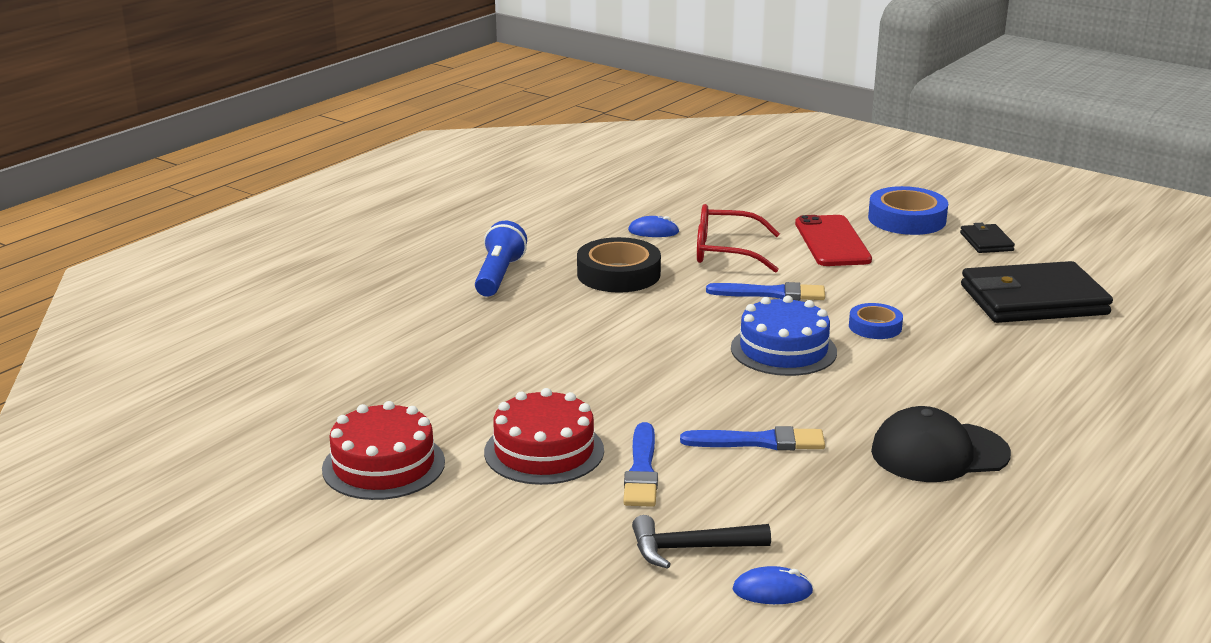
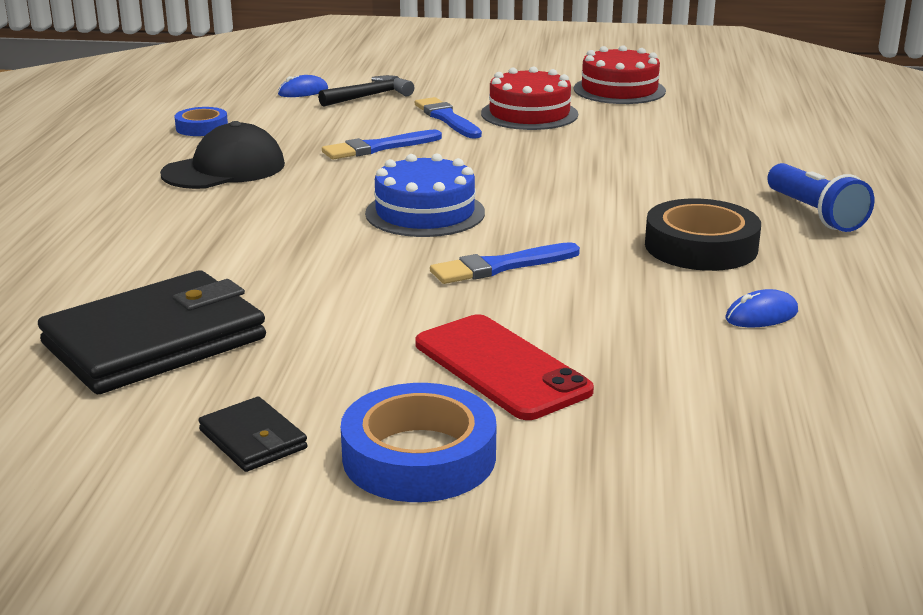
camera: 150 degrees right, 0 degrees up
(725, 252) = (626, 309): red glasses -> none
(875, 327) = (347, 257): blue tape -> blue tape (202, 127)

